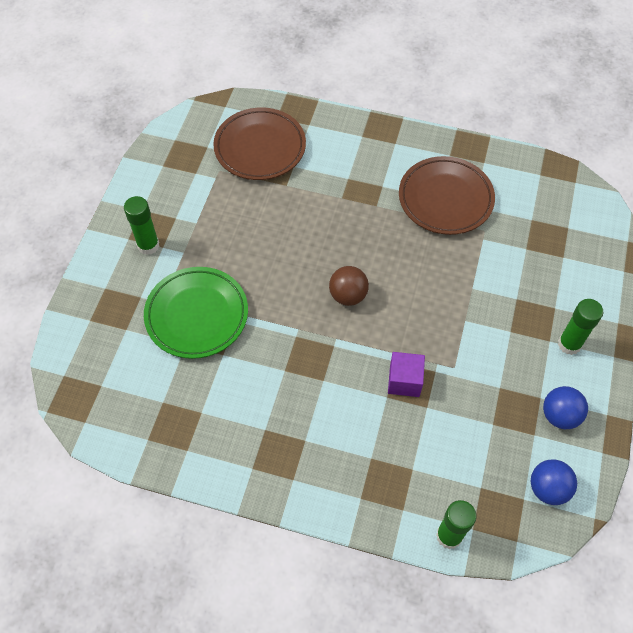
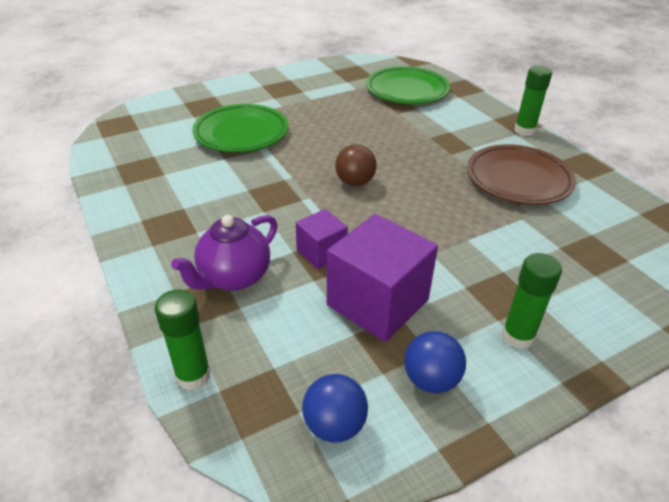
camera: 45 degrees right, 20 degrees down
(148, 245) = (267, 93): green glue stick -> green glue stick (524, 130)
(260, 148) = (407, 90): brown plate -> green plate
(380, 452) = (234, 277): none -> purple teapot
(479, 389) = (377, 302): none -> purple cube

